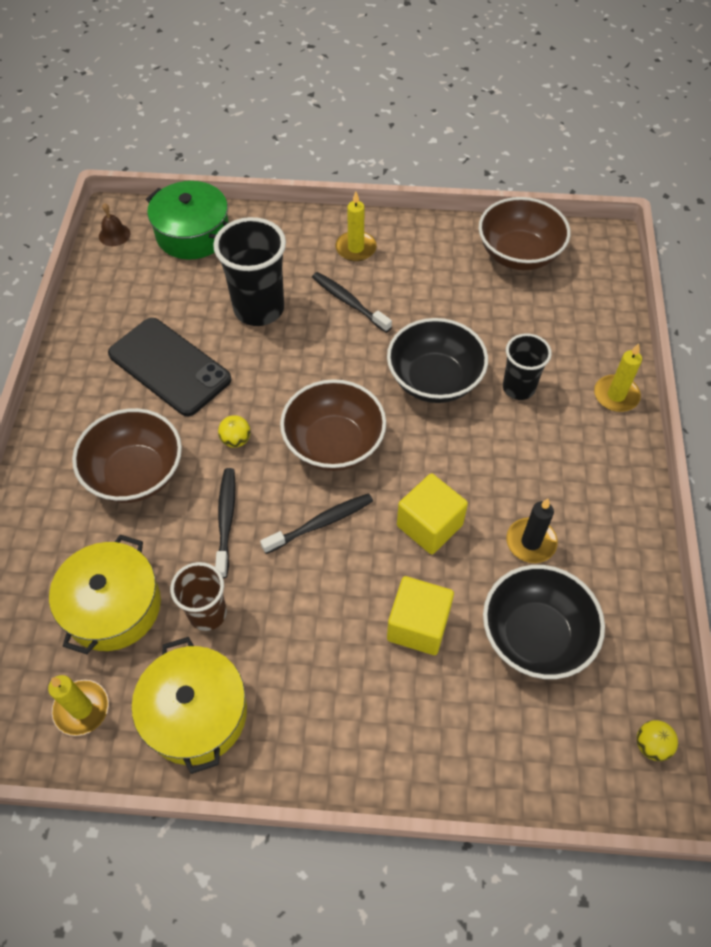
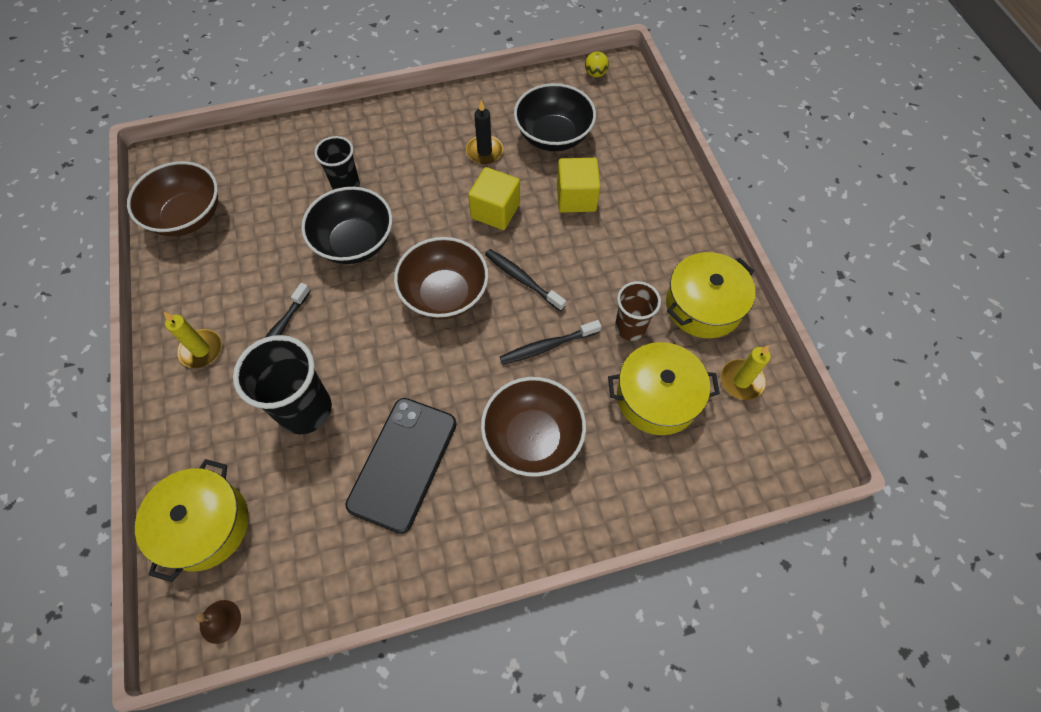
camera: 110 degrees left, 5 degrees up
(193, 234) = (204, 525): green pot -> yellow pot
(236, 440) = (467, 369): yellow ball -> none
(616, 395) = (336, 127): yellow candle -> none

